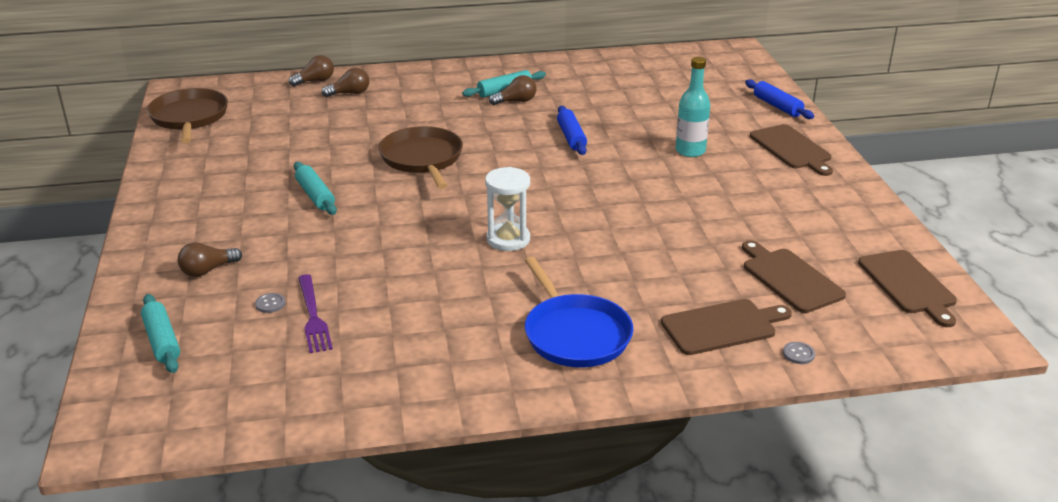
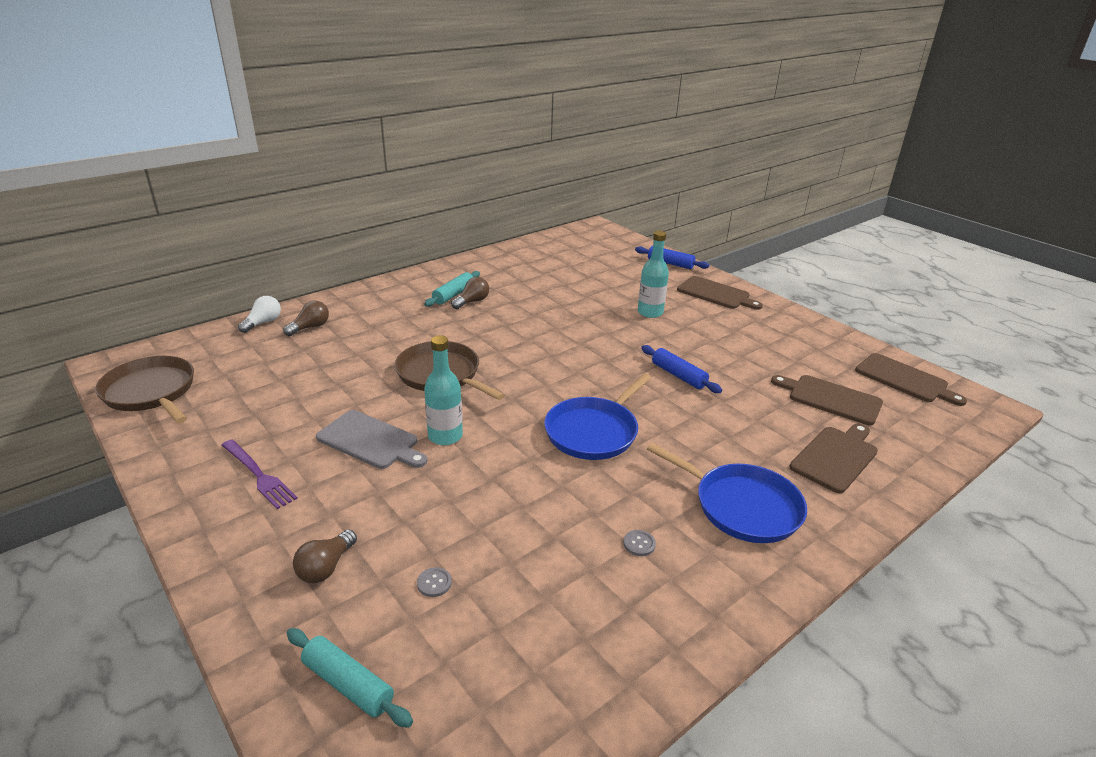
camera: 30 degrees left, 0 degrees up
(313, 316) = (493, 580): purple fork -> purple fork (258, 475)
(315, 81) = (263, 323): brown light bulb -> white light bulb
(315, 195) = (370, 441): turquoise rolling pin -> grey cutting board
(377, 208) = (445, 436): none -> turquoise bottle
(508, 239) = (594, 431): white hourglass -> blue pan
(571, 137) = (549, 323): blue rolling pin -> blue rolling pin (678, 375)
(798, 354) = (909, 462): grey button -> grey button (639, 544)

